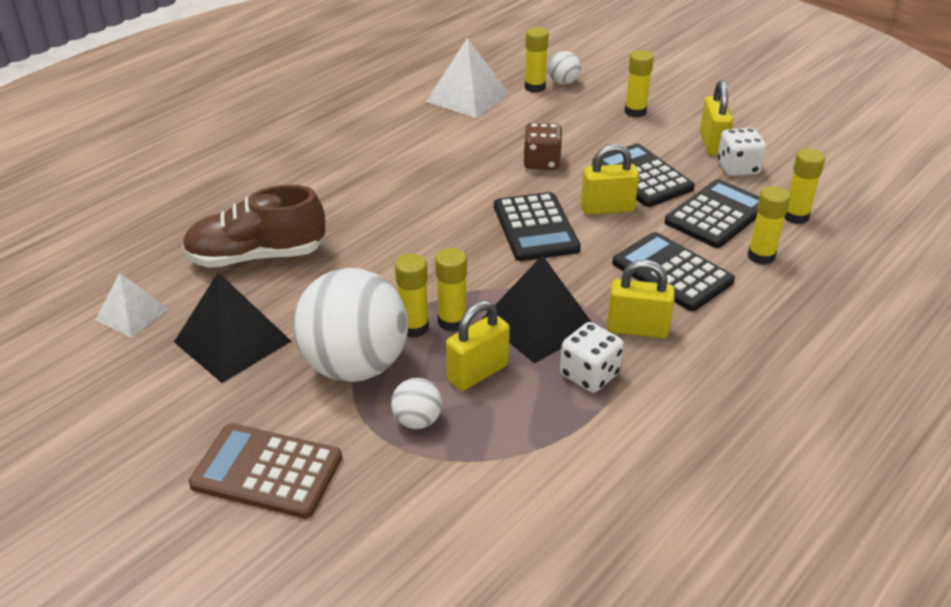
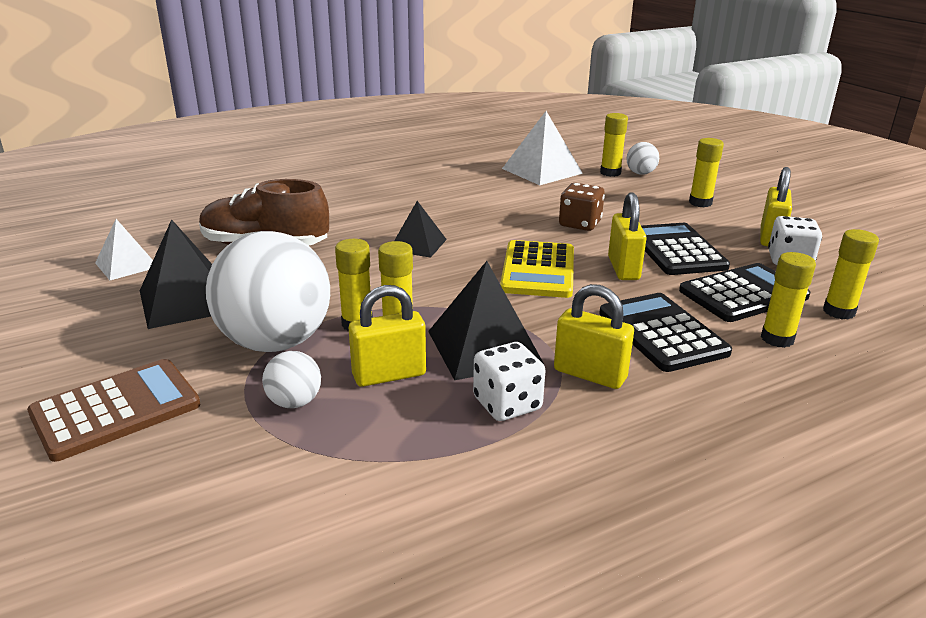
camera: 20 degrees right, 10 degrees down
(267, 471) = (116, 409): brown calculator -> brown calculator turned 105 degrees clockwise
(407, 222) = (418, 244): none -> black pyramid
(535, 228) = (538, 270): black calculator -> yellow calculator
(607, 208) = (623, 268): yellow padlock -> yellow padlock turned 75 degrees clockwise

